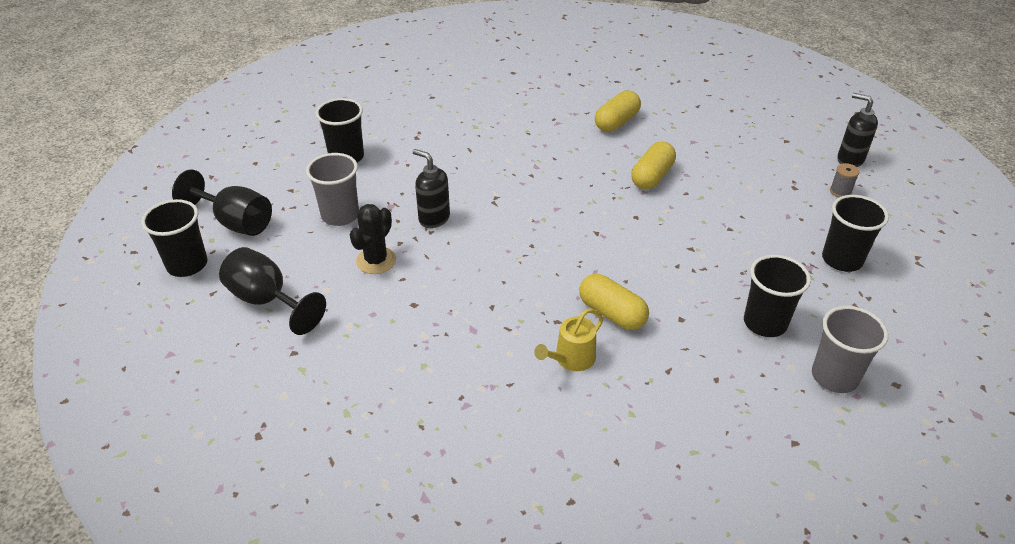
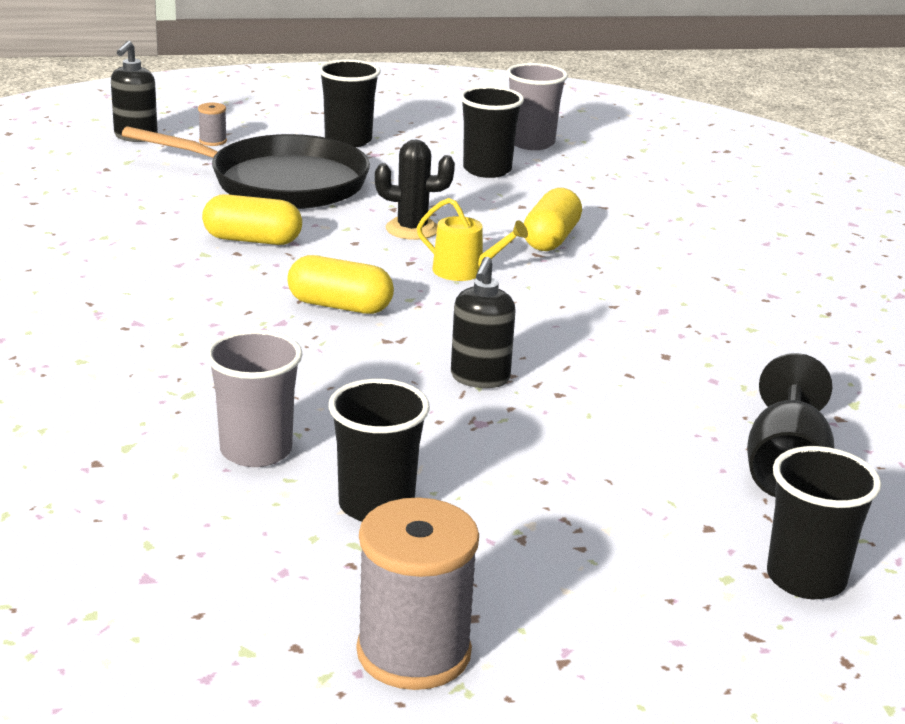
camera: 115 degrees left, 15 degrees down
(235, 222) = (661, 568): black goblet -> none
(249, 144) = (413, 653): none -> grey spool
(340, 215) = (545, 463): grey cup -> grey cup (256, 451)
(376, 261) = (615, 402): black cactus -> black cactus (412, 229)
(571, 358) = (643, 251): yellow watering can -> yellow watering can (464, 271)
(616, 122) = (112, 276): yellow capsule -> yellow capsule (340, 306)
(750, 207) = (281, 183): none -> black pan

